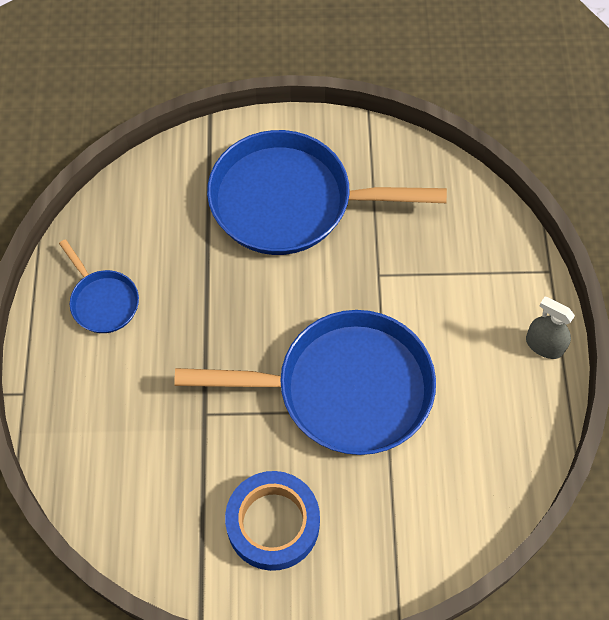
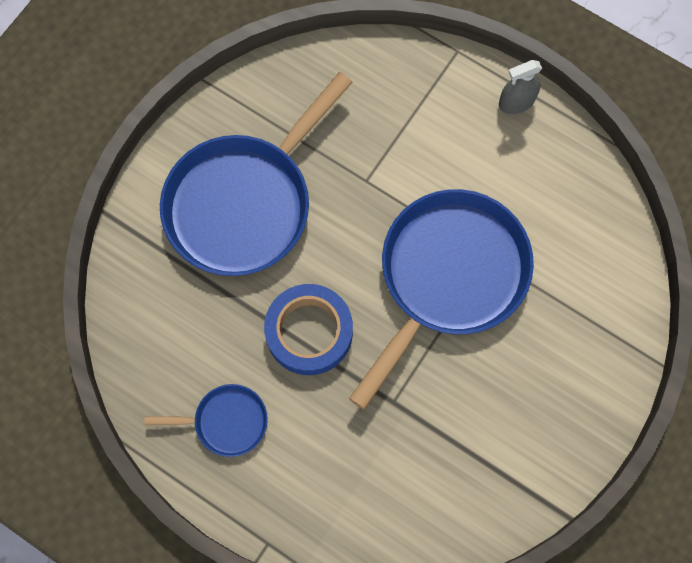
camera: 55 degrees left, 10 degrees up
(273, 523) = (524, 408): blue tape -> blue tape (309, 332)

